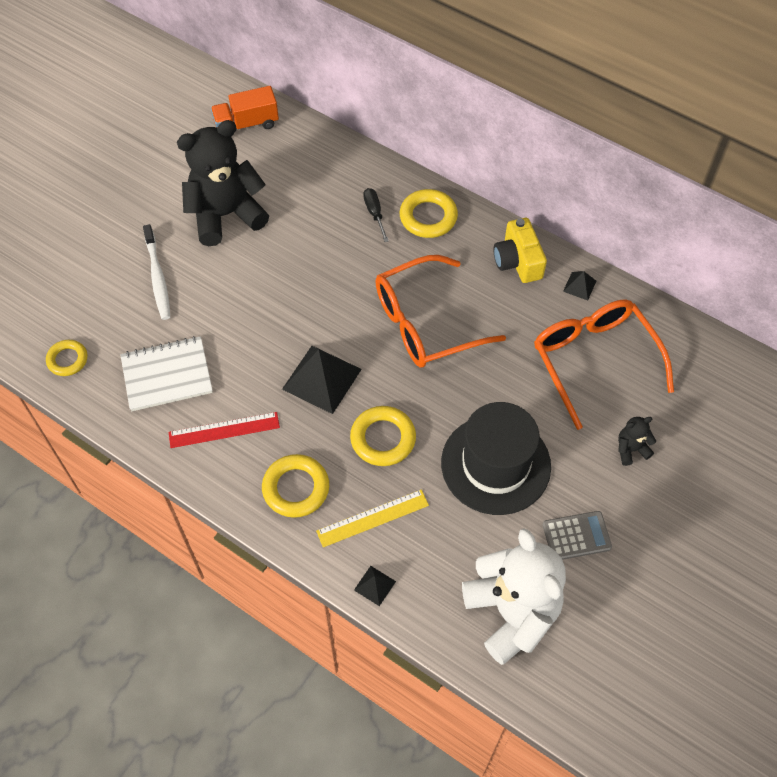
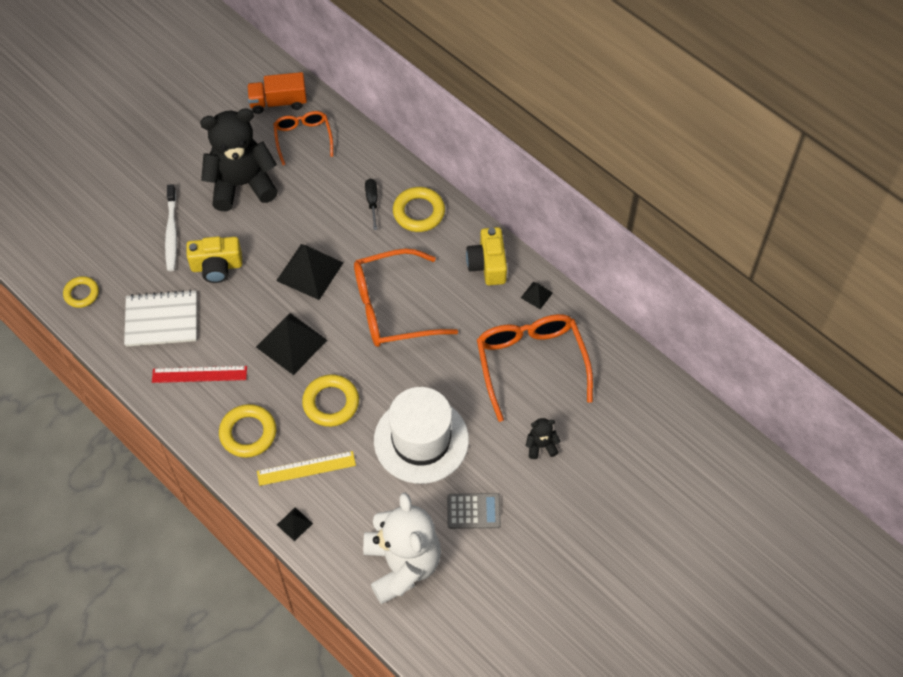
camera: 10 degrees right, 0 degrees up
(217, 307) = (217, 266): none -> yellow camera
(282, 157) = (303, 138): none -> orange glasses
(324, 297) = (310, 271): none -> black pyramid
(495, 464) = (421, 440): black hat -> white hat

